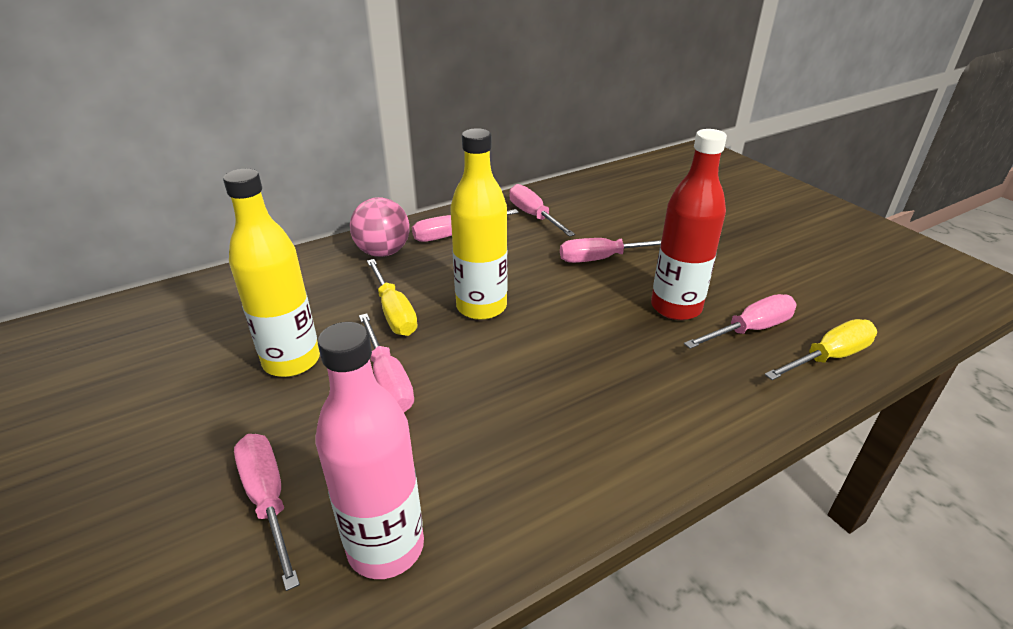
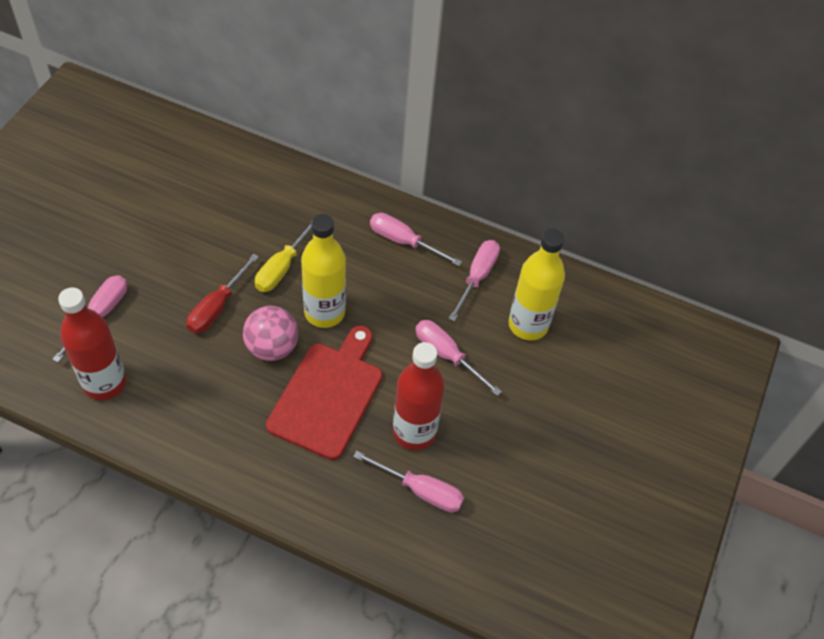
camera: 50 degrees right, 20 degrees up
(292, 361) = (200, 248): yellow bottle -> yellow bottle (528, 325)
(383, 252) = (346, 214): pink ball -> pink ball (272, 347)
(386, 547) = (104, 383): pink bottle -> red bottle
(388, 380) = (217, 307): pink screwdriver -> red screwdriver
(588, 344) = (328, 395): none -> red cutting board
(828, 357) = (421, 551): yellow screwdriver -> none

